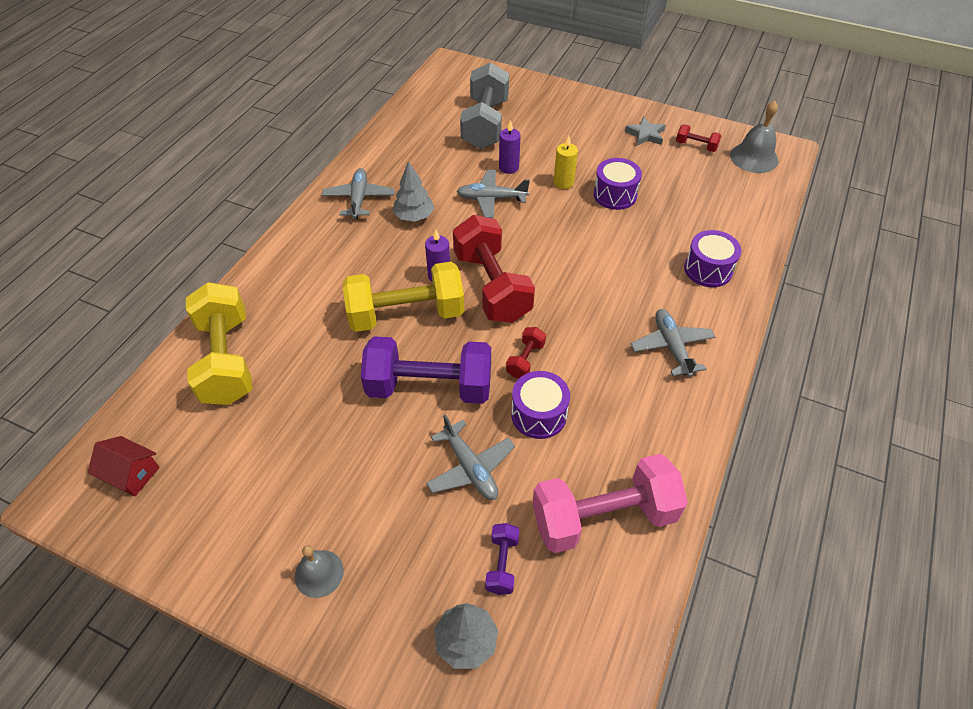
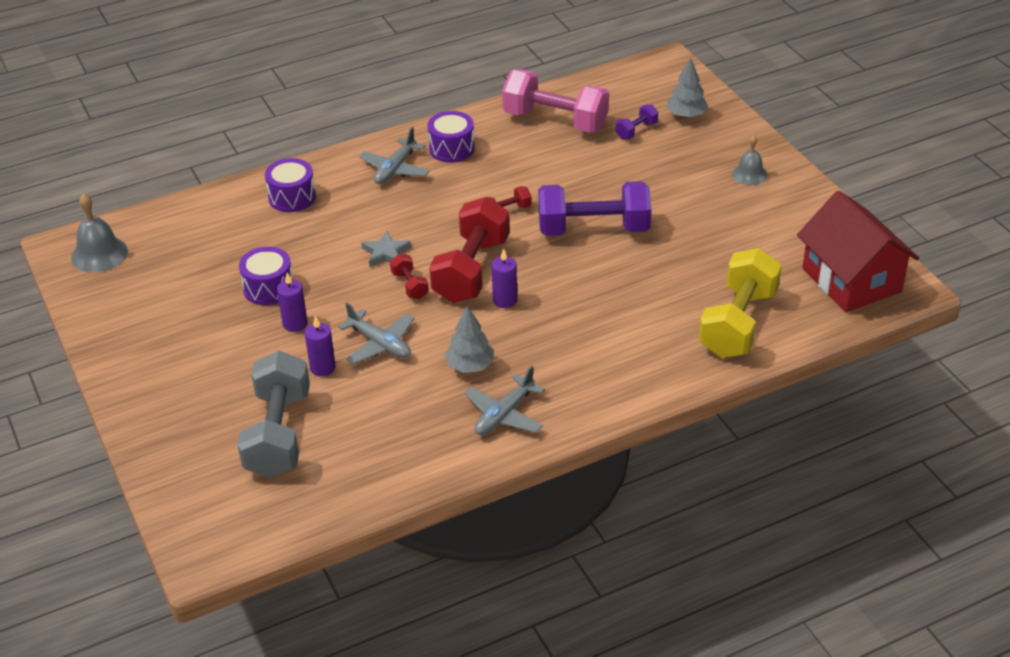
camera: 140 degrees left, 10 degrees down
(131, 474) = (851, 280): red house -> red house, size x2.17
(406, 314) = (562, 284): yellow dumbbell -> none
(429, 387) = (593, 229): purple dumbbell -> purple dumbbell turned 45 degrees counterclockwise
(470, 468) = (611, 176): grey plane -> none
(485, 124) = (278, 434): grey dumbbell -> grey dumbbell turned 45 degrees counterclockwise
(539, 414) = (535, 179): purple drum -> purple drum (451, 148)
(563, 182) = (295, 324): yellow candle -> purple candle
(645, 134) = (147, 329): grey star -> grey star (386, 253)
(696, 146) = (125, 292): red dumbbell -> red dumbbell (410, 285)

